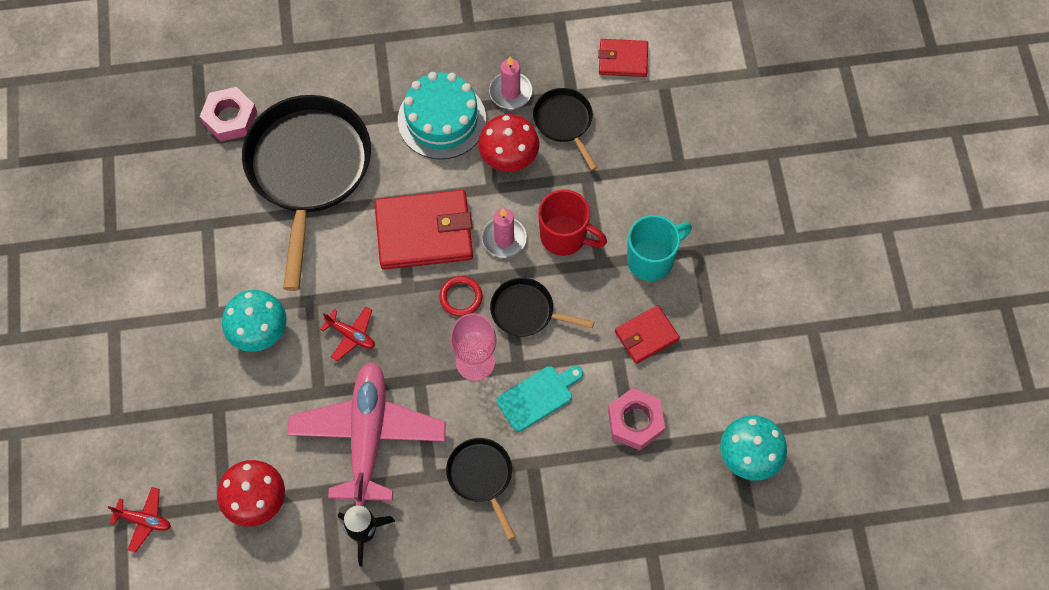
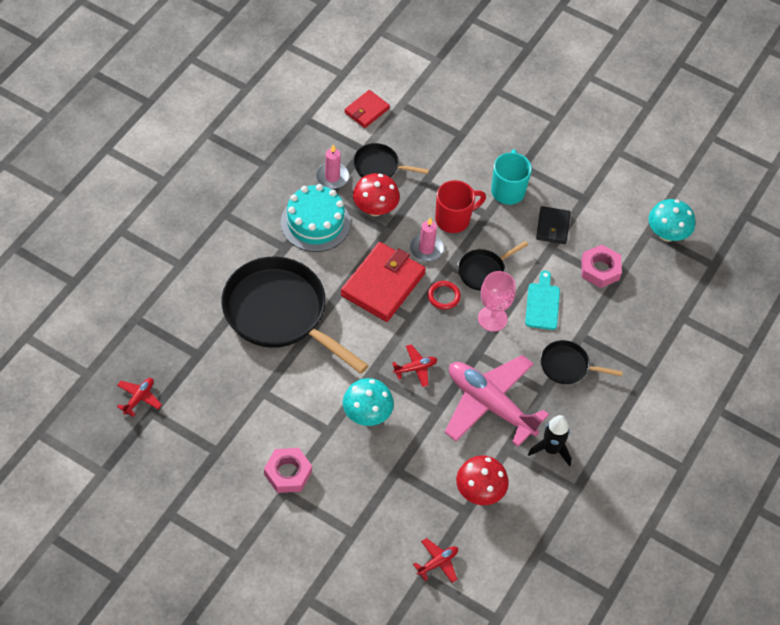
camera: 55 degrees left, 10 degrees down
(114, 129) = (139, 398): none -> red plane
(230, 118) = (198, 329): pink nut -> pink nut (288, 473)
(646, 335) = (552, 227): red wallet -> black wallet

